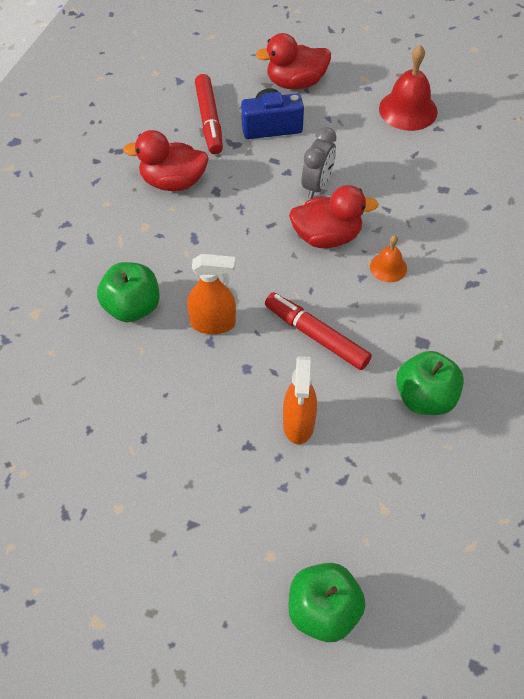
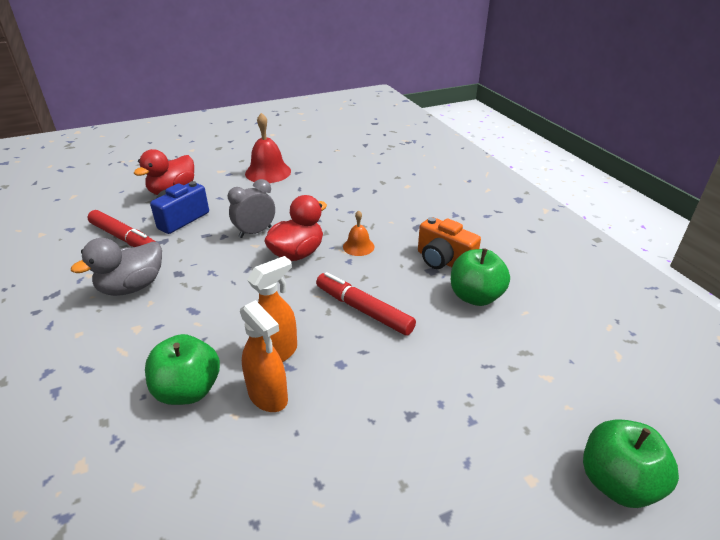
camera: 45 degrees left, 20 degrees down
(173, 182) = (132, 287): red duck -> grey duck
(298, 424) = (424, 370): orange spray bottle -> orange spray bottle (268, 396)
(316, 336) = (363, 310): red marker -> red marker turned 45 degrees clockwise
(317, 185) = (255, 232): grey clock -> grey clock turned 105 degrees counterclockwise
(446, 341) = (443, 261): none -> orange camera

